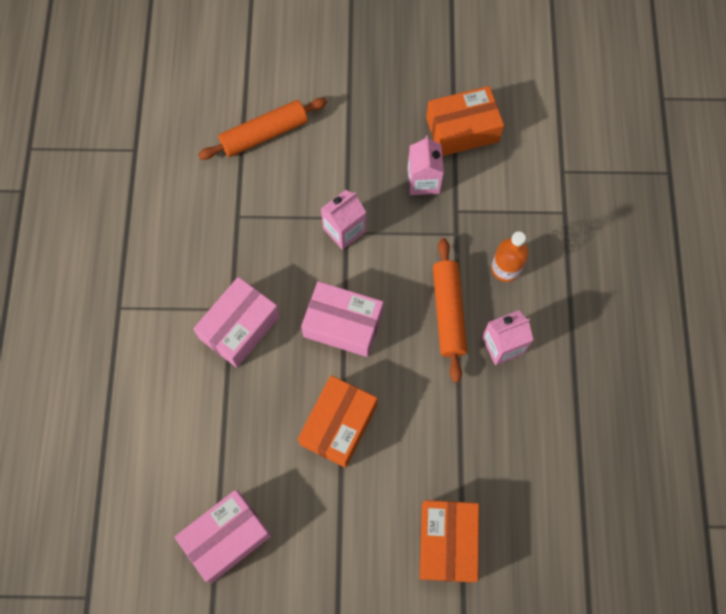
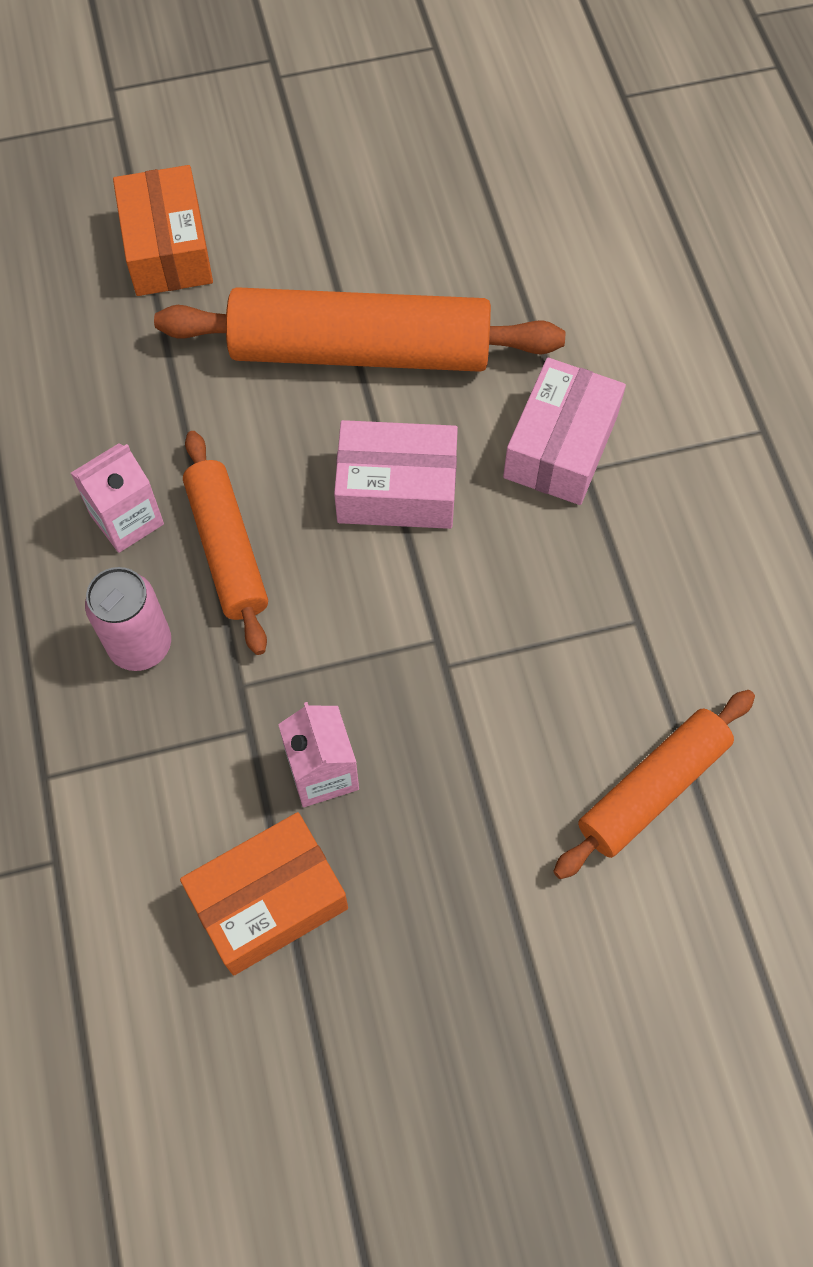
camera: 165 degrees right, 5 degrees down
(226, 537) = (472, 190): pink box -> none
(339, 425) = (360, 351): orange box -> orange rolling pin
(344, 230) = (442, 643): pink carton -> none
(505, 268) = (140, 645): orange bottle -> pink can

